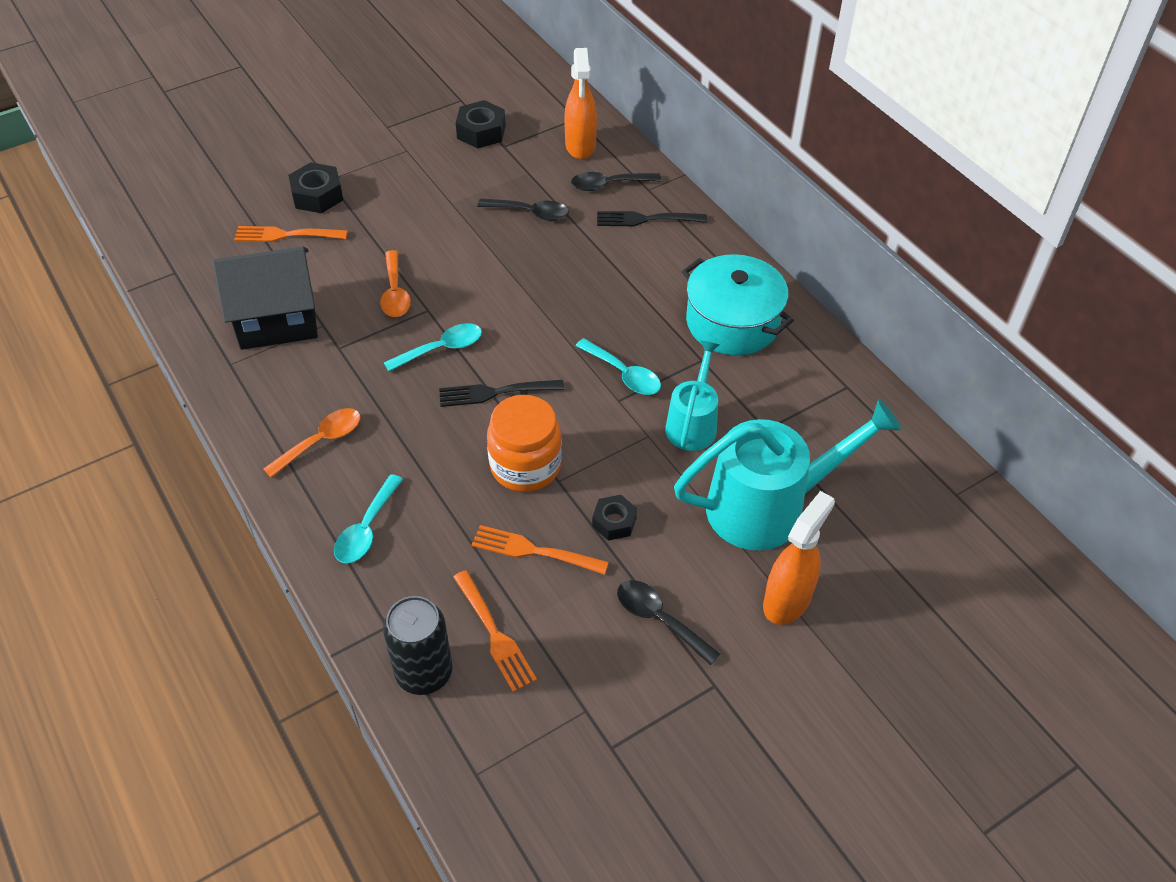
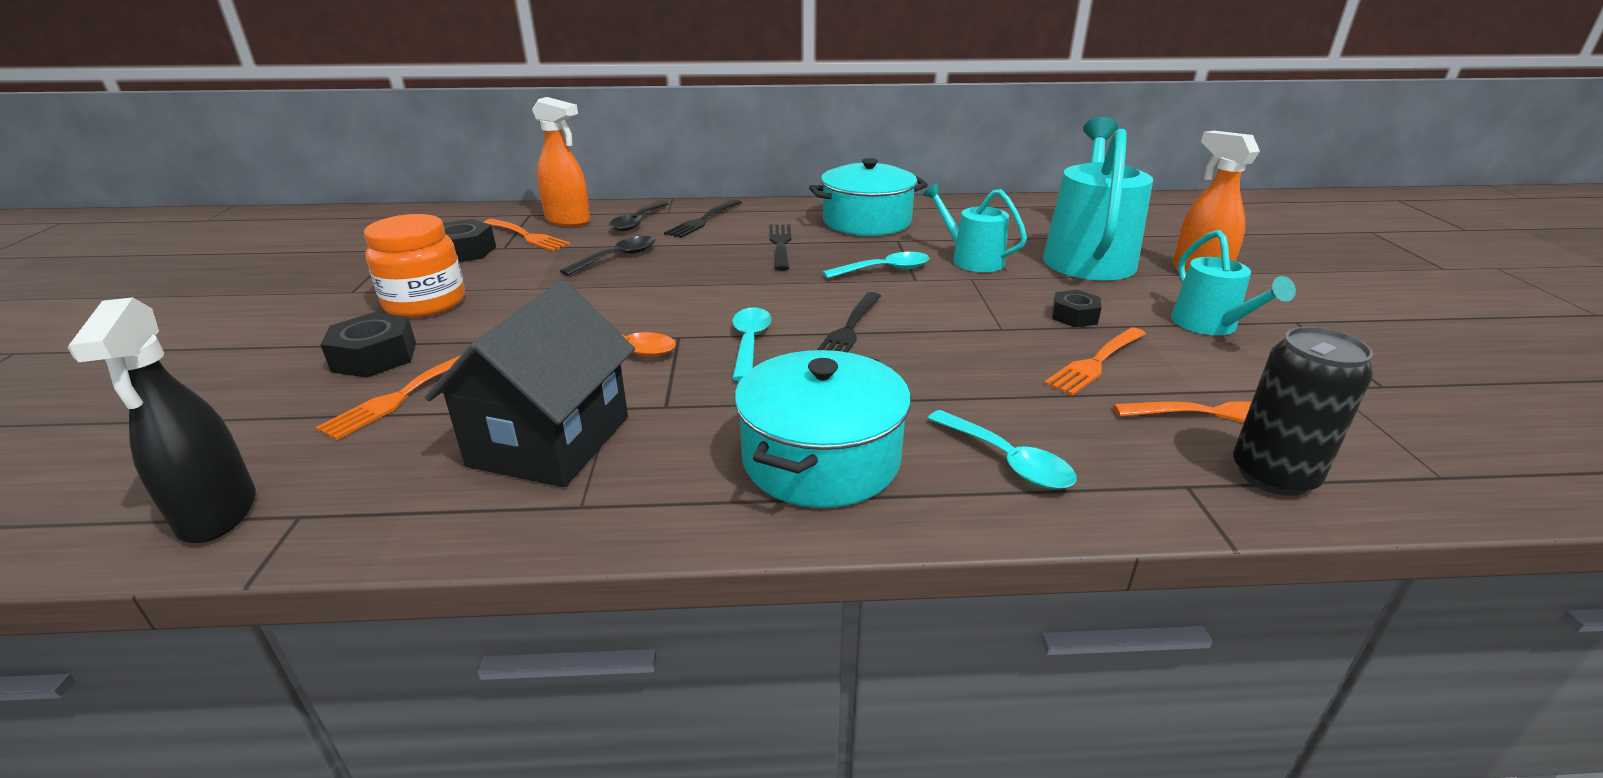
camera: 60 degrees left, 20 degrees down
(163, 246) = (218, 514): none -> black spray bottle
(321, 441) = (821, 459): orange spoon -> turquoise pot
(525, 466) = (969, 339): orange jar -> orange jar (425, 303)
(532, 144) = (527, 236): none -> orange fork
(629, 290) = (780, 244): none -> black fork
(659, 619) = (1209, 325): black spoon -> turquoise watering can

